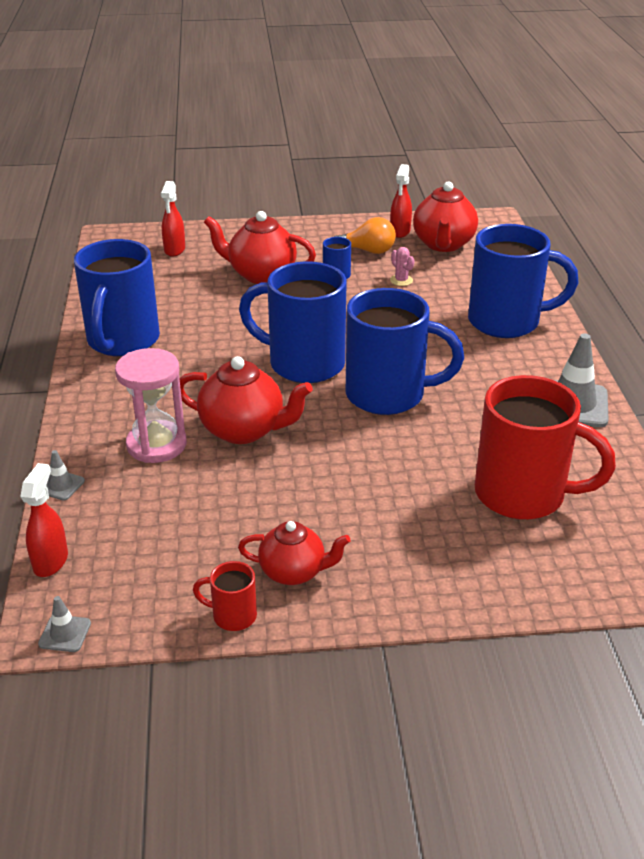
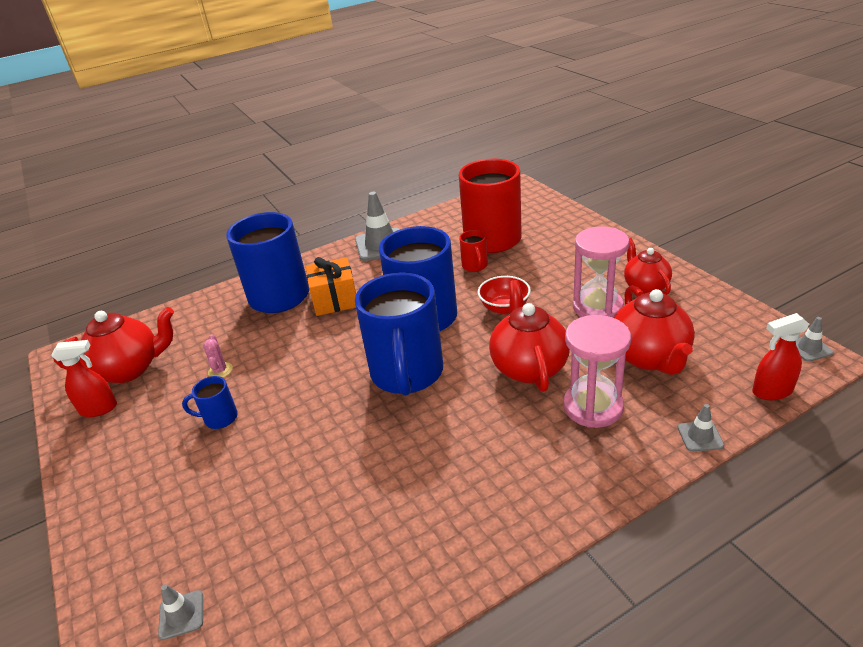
camera: 110 degrees left, 0 degrees up
(122, 341) = (450, 532): blue mug -> none
(174, 250) = (181, 615): red spray bottle -> grey traffic cone
(232, 616) = (705, 293): red mug -> red mug (475, 266)
(261, 275) = (236, 480): red teapot -> red teapot (649, 357)
(291, 514) = (597, 307): none -> pink hourglass
(353, 449) = (504, 308): none -> red bowl
(368, 251) = (154, 416): orange light bulb -> none
(401, 280) = (220, 370): pink cactus -> pink cactus turned 45 degrees counterclockwise
(467, 351) = (335, 300): none -> orange gift

